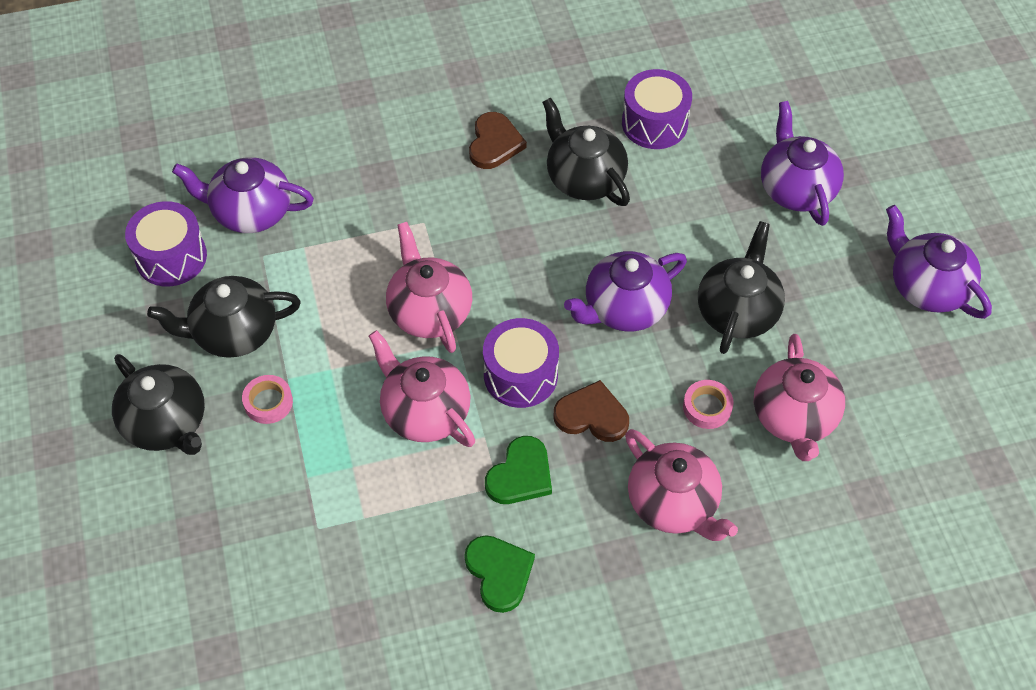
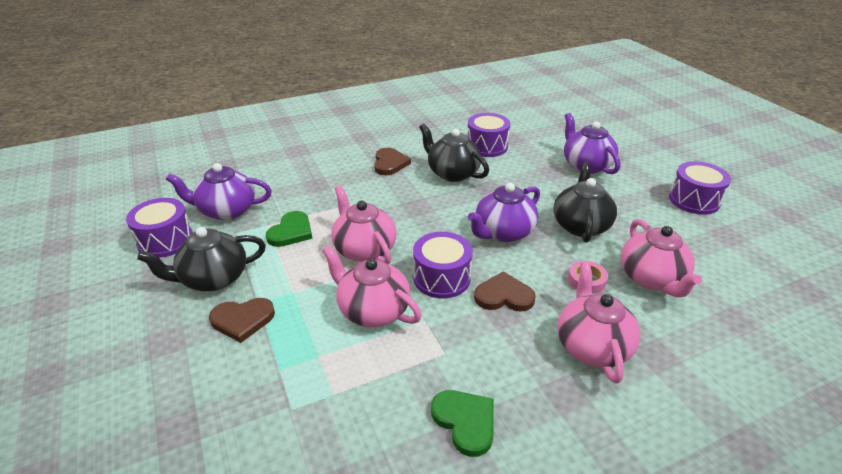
camera: 10 degrees left, 20 degrees down
(167, 424) = (153, 346): black teapot -> none
(268, 402) = (242, 320): pink tape -> brown heart
(520, 474) = (461, 342): green heart -> green heart (291, 232)
(674, 503) = (592, 346): pink teapot -> pink teapot turned 135 degrees counterclockwise
(926, 287) = (694, 200): purple teapot -> purple drum

